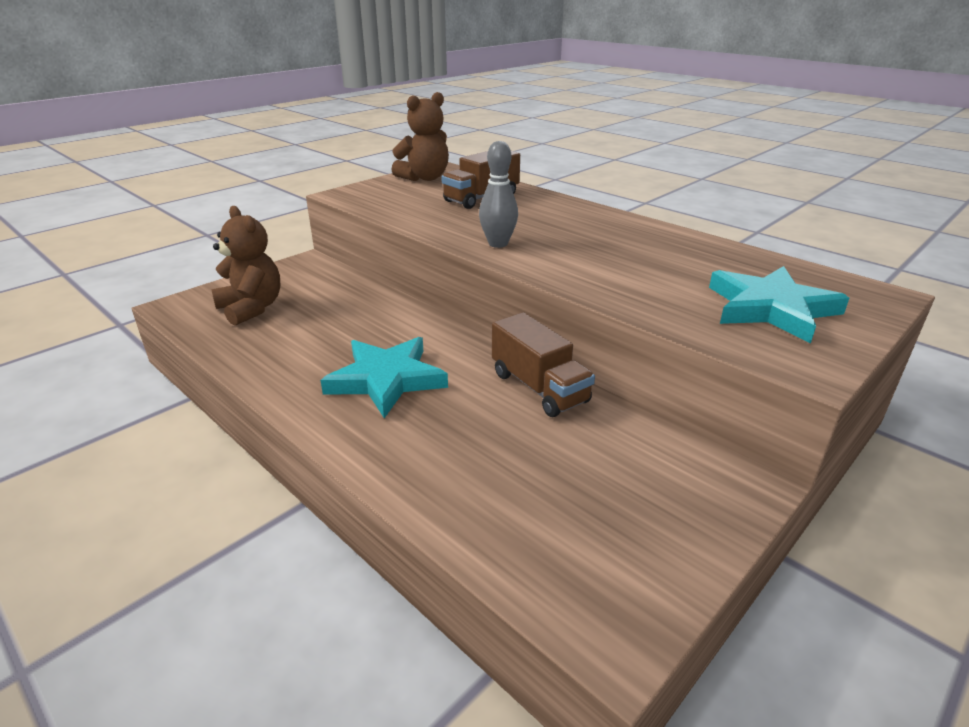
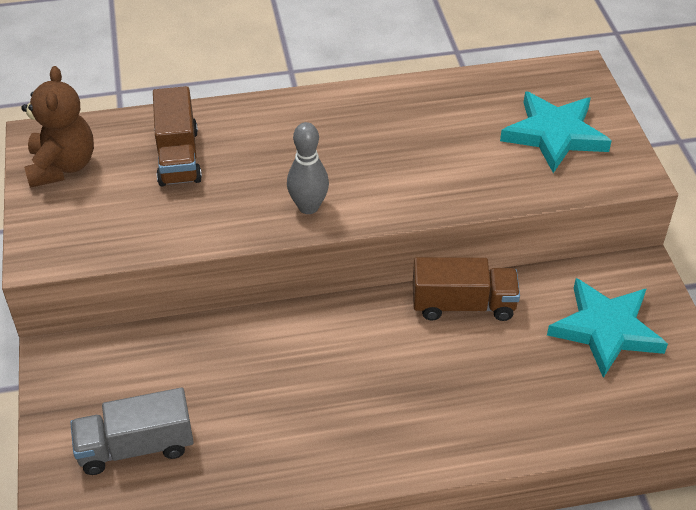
camera: 55 degrees left, 15 degrees up
(251, 308) = (136, 447): brown teddy bear -> grey truck
(386, 379) = (372, 394): turquoise star -> turquoise star (605, 329)

